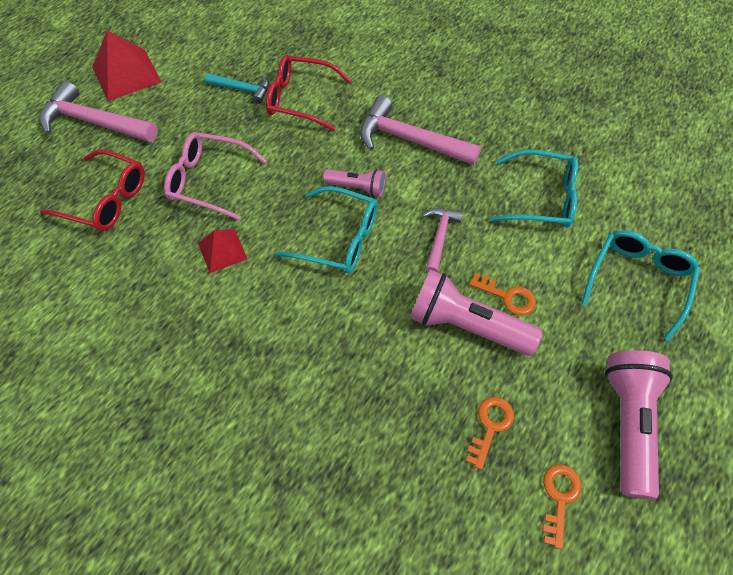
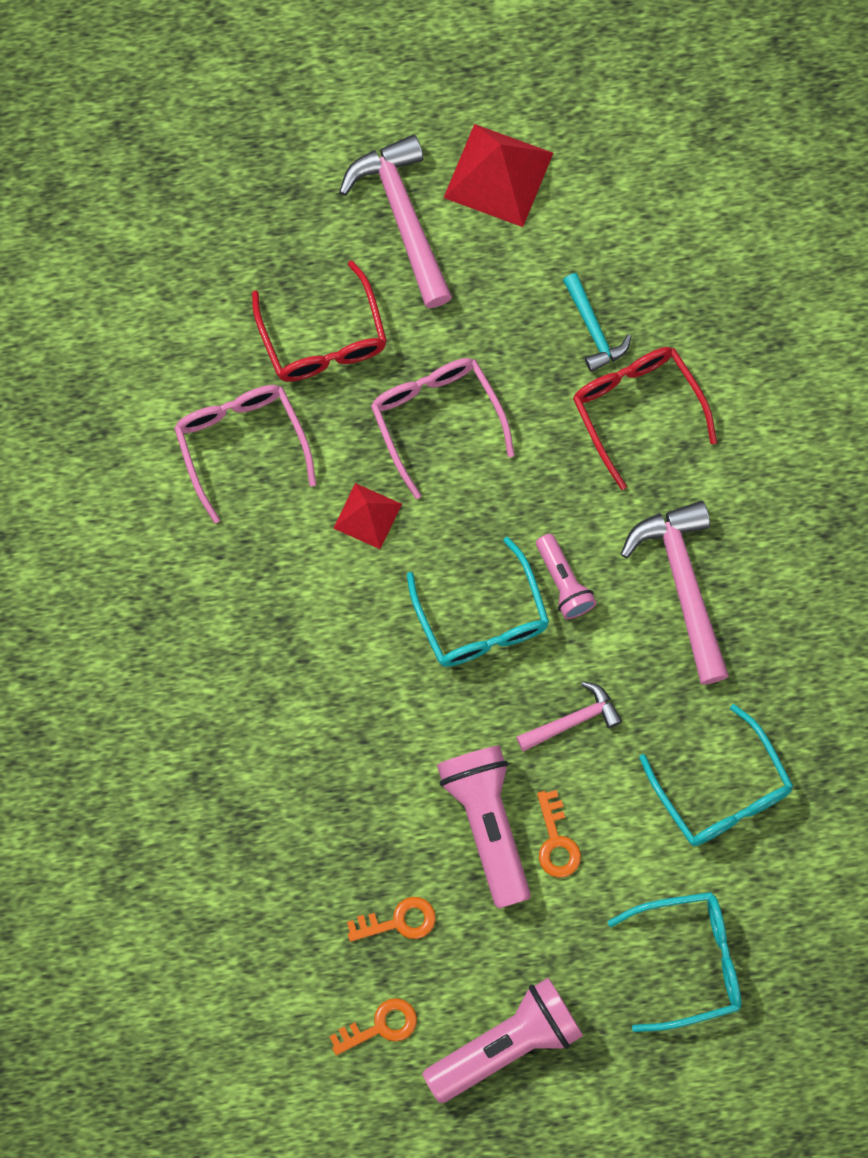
camera: 50 degrees right, 15 degrees up
(110, 283) = (241, 444): none -> pink glasses

